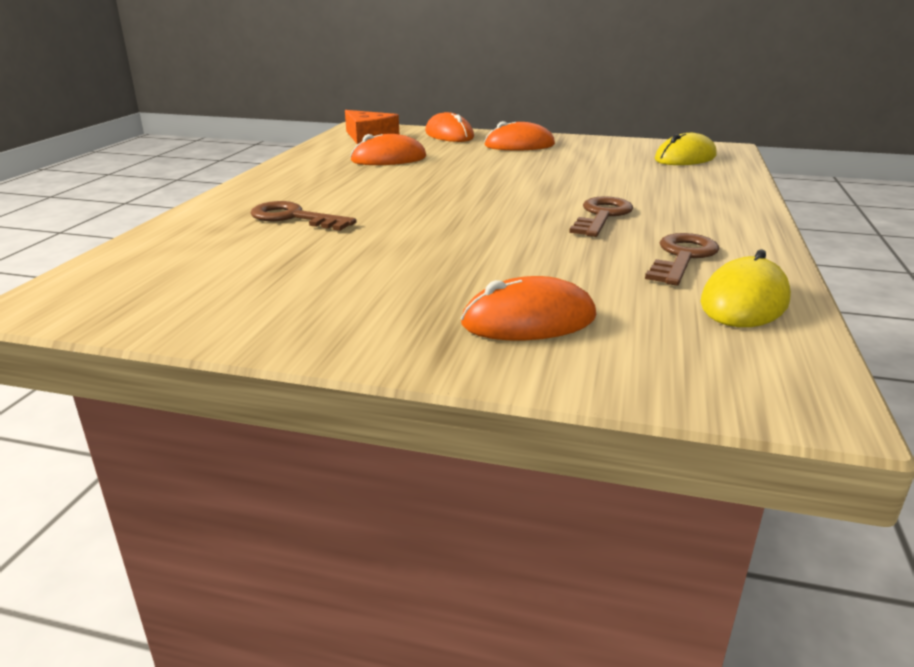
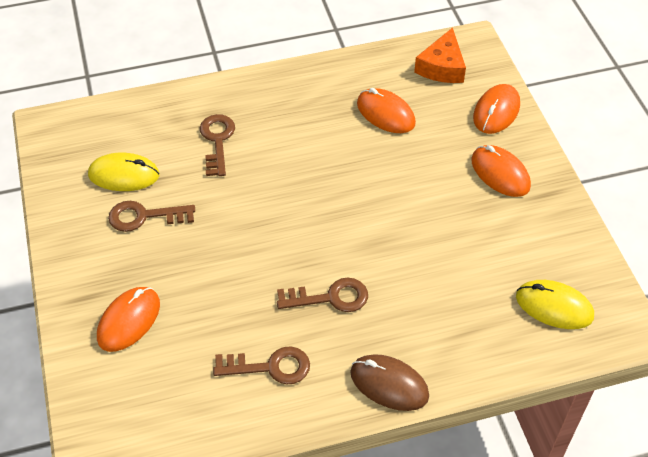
camera: 60 degrees right, 25 degrees up
(348, 275) = (144, 216): none -> brown key
(528, 320) = (129, 321): orange mouse -> orange mouse turned 75 degrees clockwise
(741, 216) = (389, 384): none -> brown mouse
(744, 301) = (211, 415): yellow mouse -> yellow mouse (124, 175)

